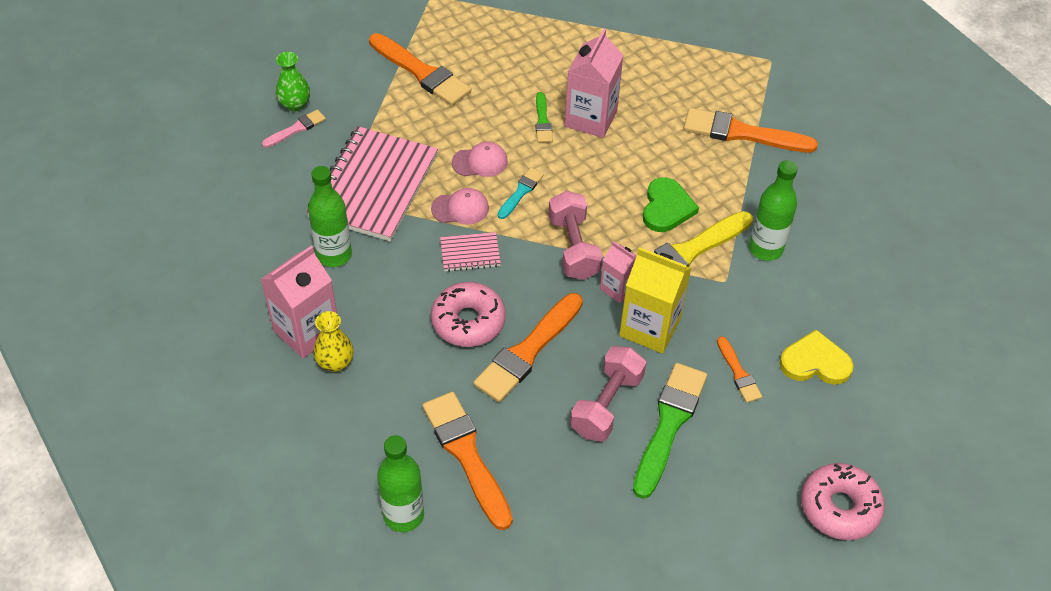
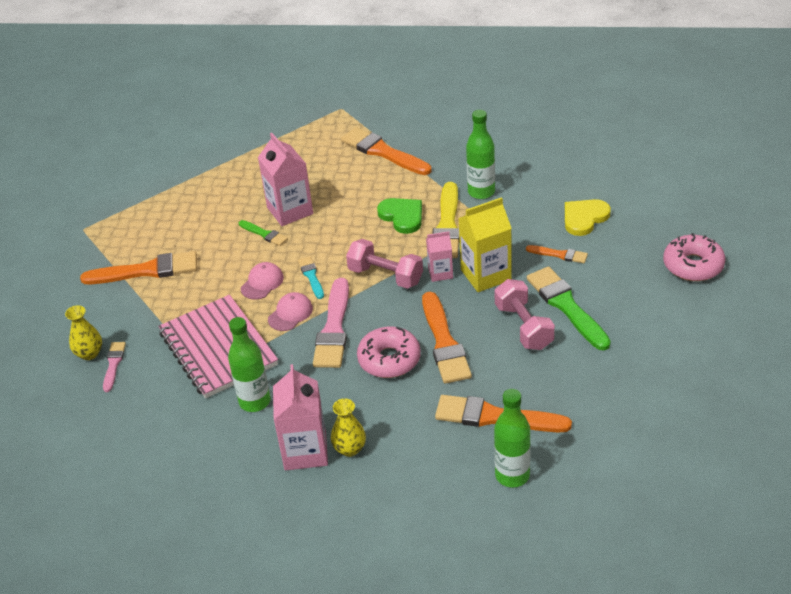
camera: 45 degrees left, 10 degrees down
(295, 104) = (89, 353): green vase -> yellow vase
(470, 253) = (334, 329): pink notebook -> pink brush
(742, 133) = (383, 152): orange brush -> orange brush turned 75 degrees clockwise

